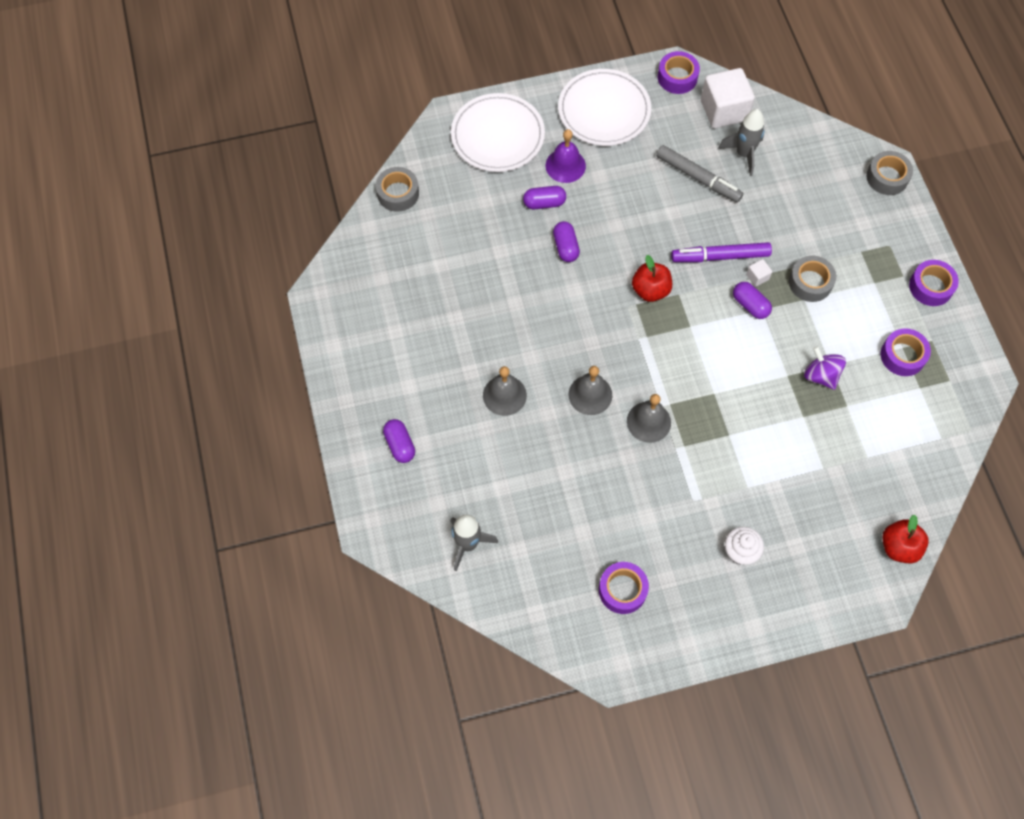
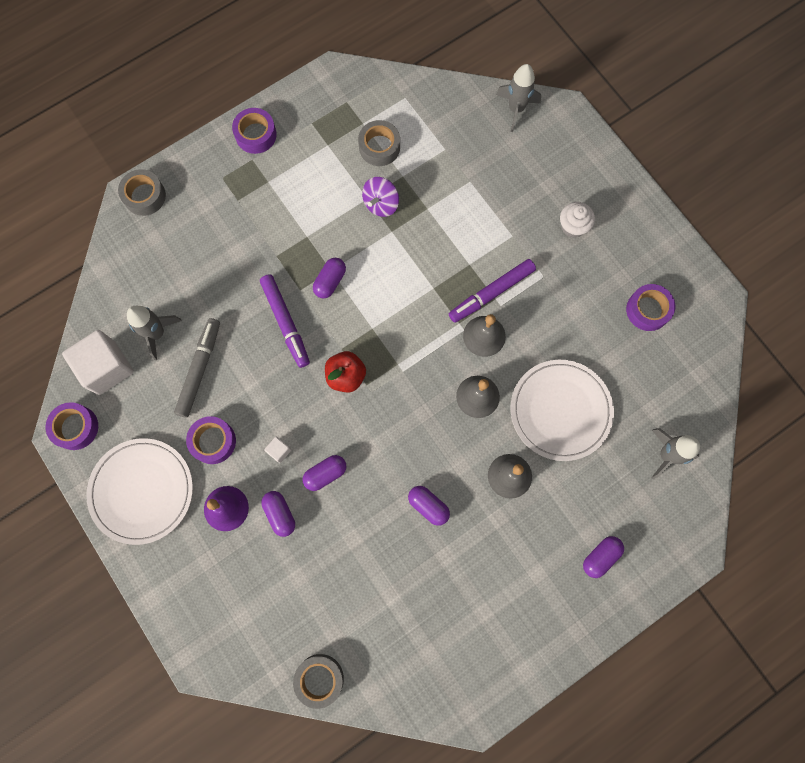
camera: 110 degrees left, 10 degrees up
(497, 135) = (209, 596): white plate -> white plate (560, 410)
(504, 318) = (428, 506): none -> purple capsule
(691, 445) = (492, 293): none -> purple marker
(757, 277) = (297, 283): white cube -> white cube (279, 451)
(810, 282) = (287, 235): grey tape -> grey tape (379, 147)
(899, 547) = (516, 109): red apple -> grey rocket
(902, 356) = (336, 143): purple tape -> purple tape (213, 441)

